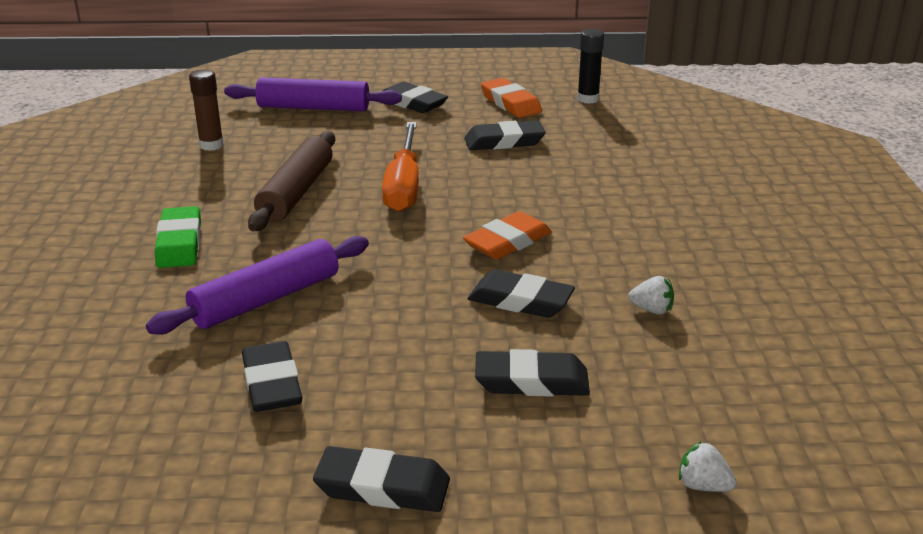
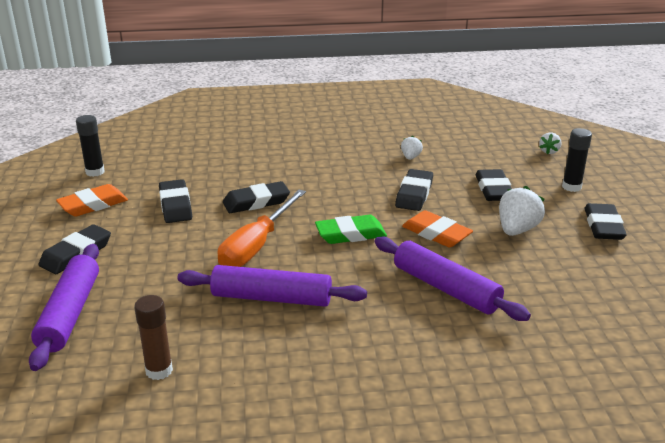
camera: 95 degrees left, 0 degrees up
(179, 243) = (373, 349): green eraser -> green eraser (350, 234)
(272, 383) = (539, 271): black eraser -> black eraser (256, 202)
(296, 193) = (271, 298): brown rolling pin -> purple rolling pin
(393, 383) = (517, 230): none -> white strawberry
(404, 185) = (256, 245): orange screwdriver -> orange screwdriver turned 120 degrees clockwise
(508, 242) = (342, 200): orange eraser -> orange eraser (436, 233)
(538, 481) = (571, 187): none -> black glue stick

